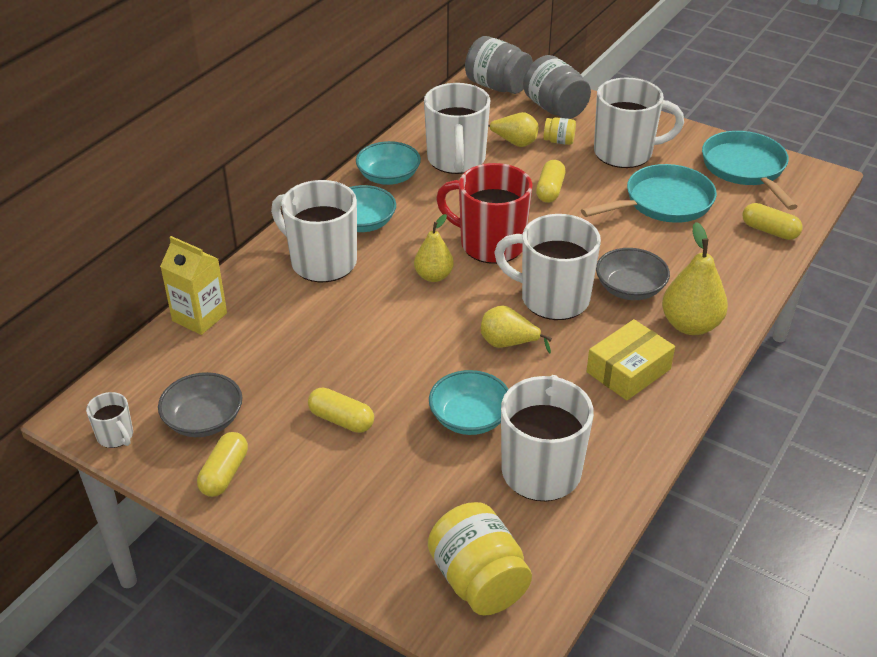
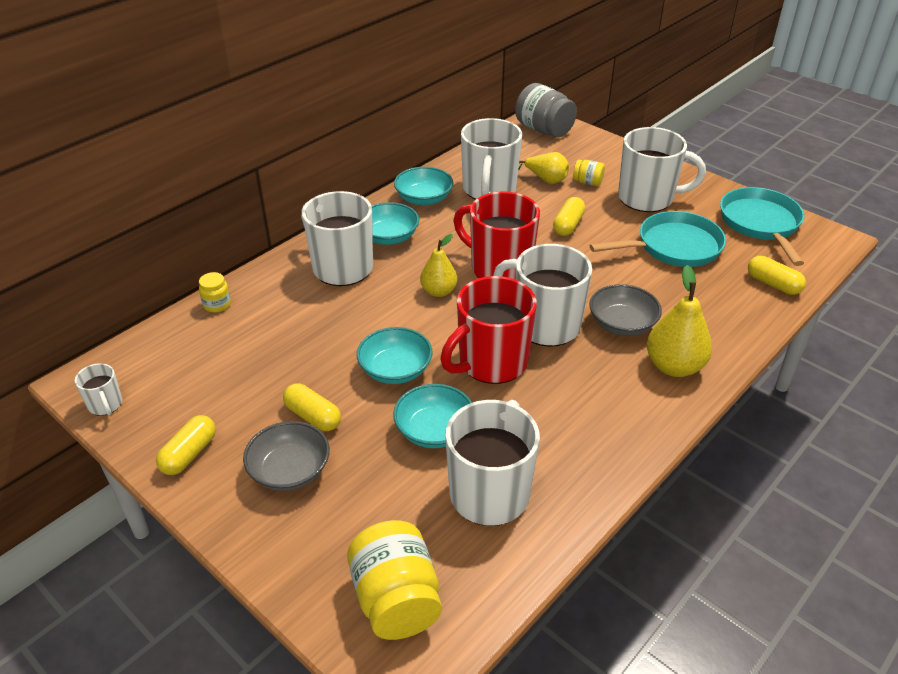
camera: 10 degrees right, 0 degrees up
(199, 317) = (217, 305): yellow carton -> yellow jar
(204, 420) = (188, 400): grey bowl -> grey bowl (290, 471)
(412, 362) = (395, 370): none -> turquoise bowl
(508, 343) = (491, 363): yellow pear -> red mug
(554, 108) = (591, 153): grey jar -> none
(628, 370) = (601, 404): yellow box -> none

